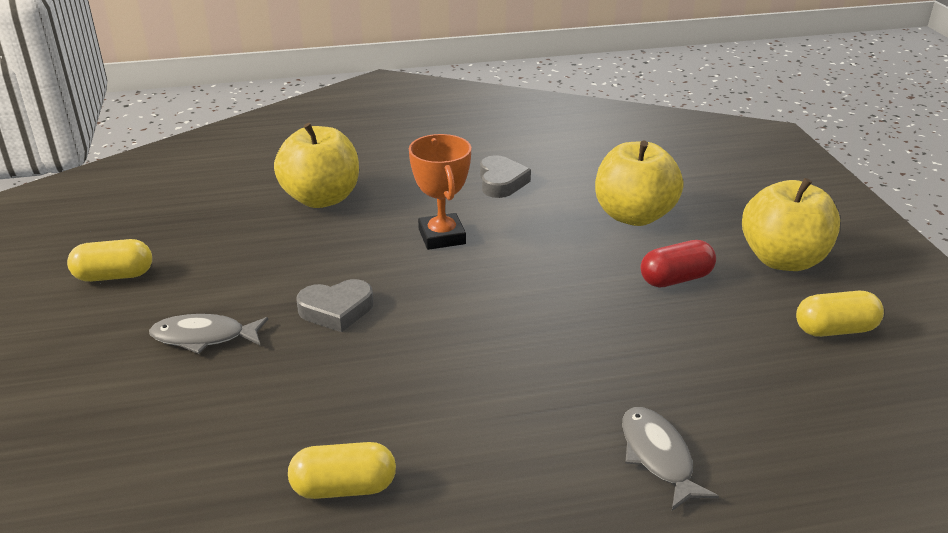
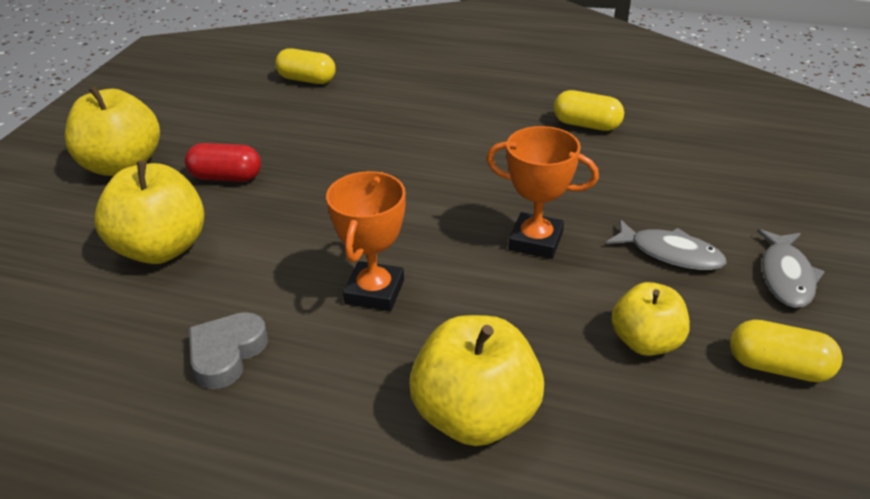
camera: 150 degrees left, 5 degrees up
(218, 264) = (646, 342): none -> yellow apple
(336, 310) = (535, 241): grey heart -> orange trophy
(658, 456) = (391, 91): grey fish -> grey fish (786, 276)
(835, 330) = (185, 114): yellow capsule -> yellow capsule (307, 80)

